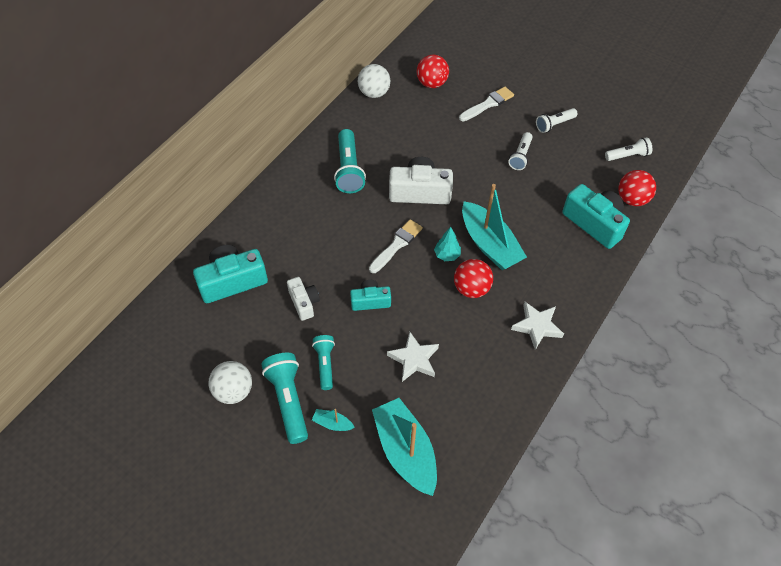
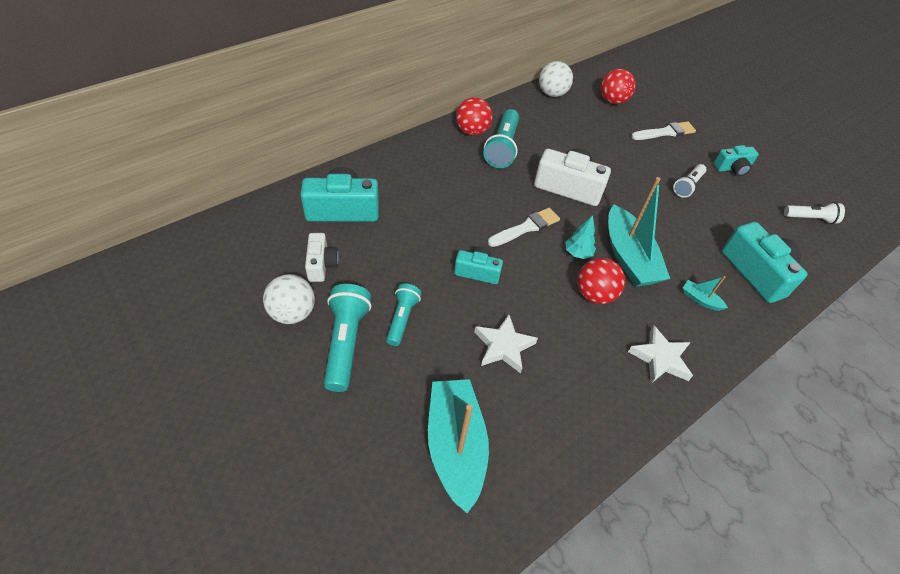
camera: 15 degrees right, 5 degrees down
(304, 302) = (406, 251): white camera -> white camera (321, 264)
(332, 423) = (384, 384): turquoise boat -> turquoise boat (700, 299)
(554, 125) = (732, 168): white flashlight -> turquoise camera
(632, 199) = (807, 261): red ball -> red ball (472, 131)

